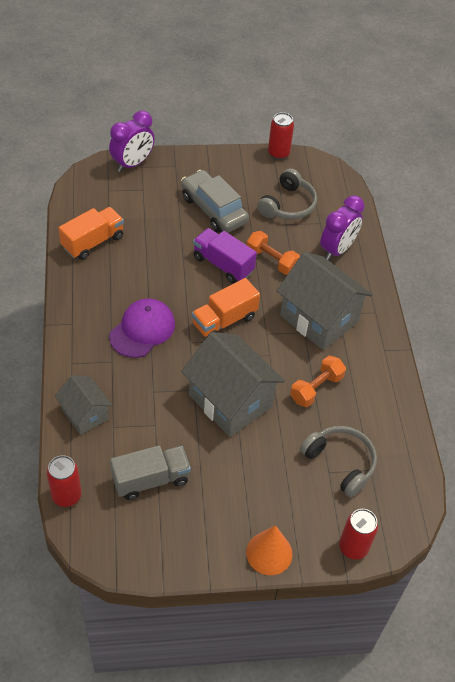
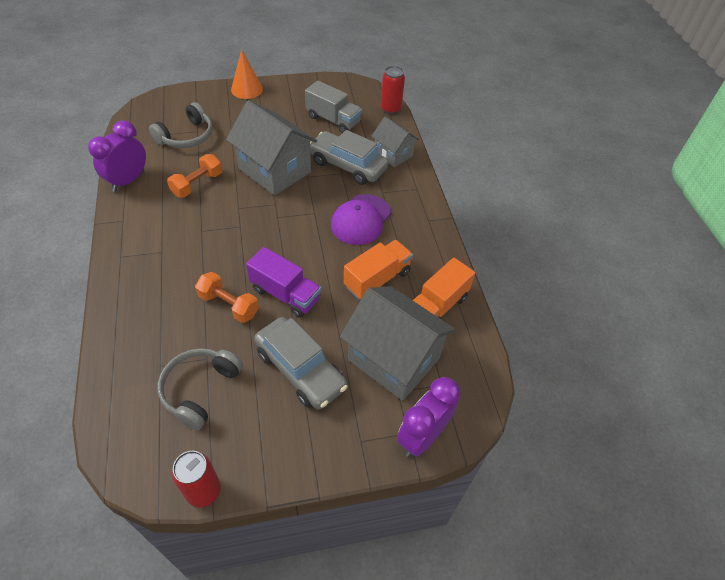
camera: 175 degrees right, 0 degrees up
(144, 401) = (348, 165): none -> grey car
(150, 479) = (333, 120): grey truck -> grey truck turned 120 degrees counterclockwise
(224, 320) = (282, 234): orange truck -> orange truck (377, 279)
(319, 318) = (184, 244): grey house -> grey house (393, 359)
(337, 249) = (145, 327): purple clock -> purple clock (128, 181)
(340, 463) = (186, 136): grey headphones -> grey headphones turned 90 degrees counterclockwise
(353, 547) = (187, 94): red can -> none

